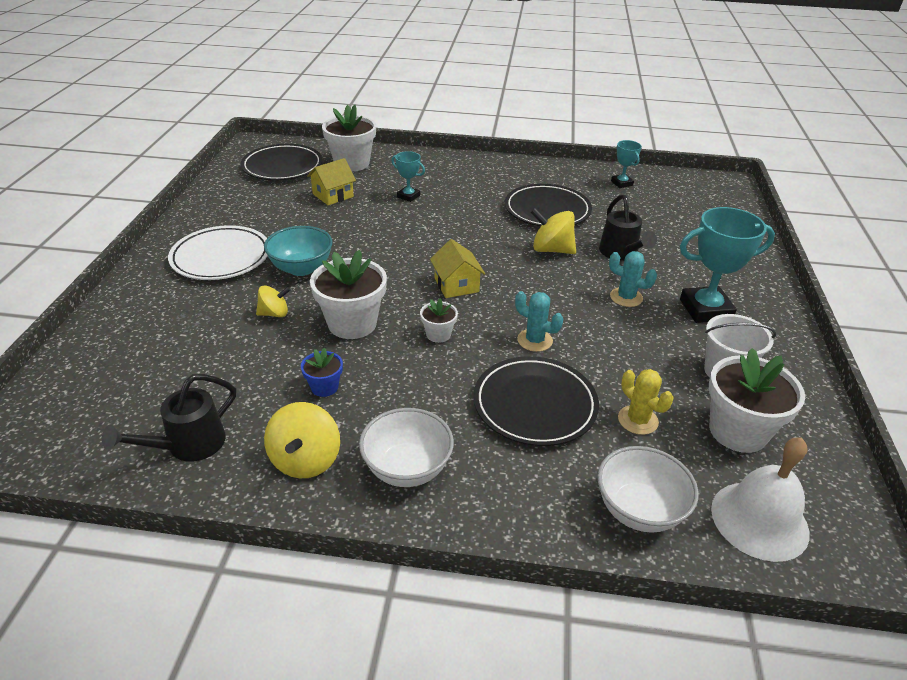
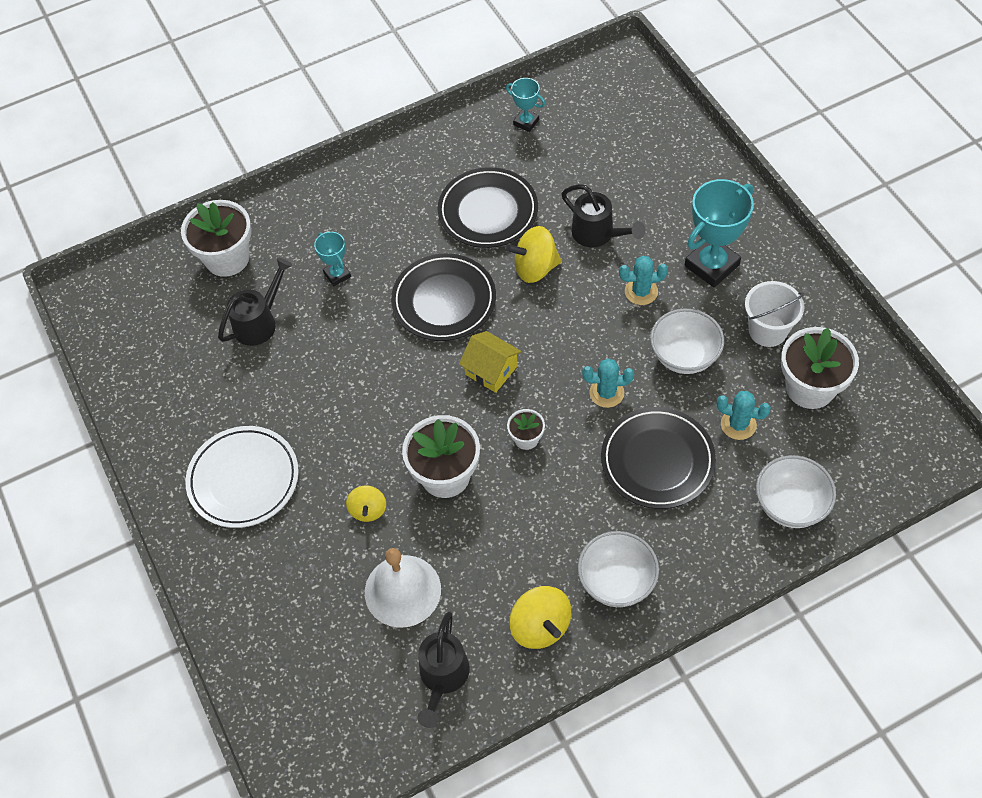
camera: 30 degrees left, 20 degrees up
(274, 313) = (368, 510): yellow spinning top -> yellow spinning top turned 135 degrees clockwise
(282, 167) = (157, 311): black plate -> black plate (444, 301)
(301, 268) = (334, 442): turquoise bowl -> none
(324, 387) = (488, 554): blue flower pot -> none
(333, 195) = (259, 322): yellow house -> black watering can
(408, 196) = (337, 275): turquoise trophy -> turquoise trophy turned 60 degrees clockwise
(627, 351) = (684, 356): none -> white bowl
(638, 420) = (738, 424): yellow cactus -> turquoise cactus
(759, 520) = (866, 459): white bell -> white bell (402, 590)

